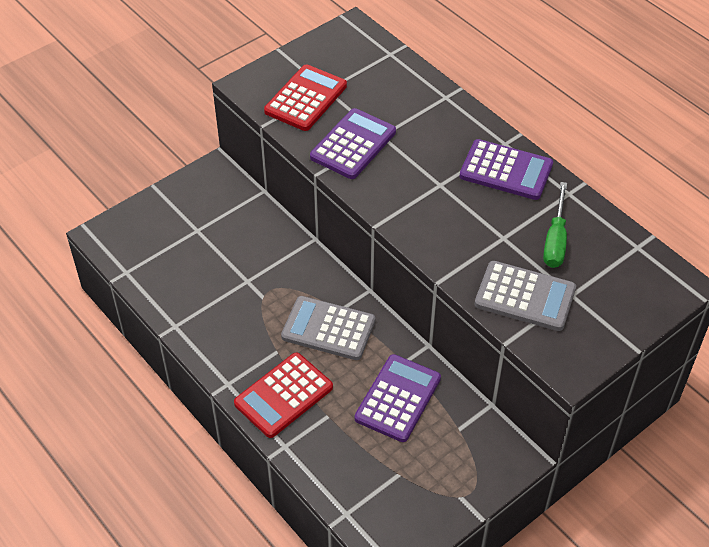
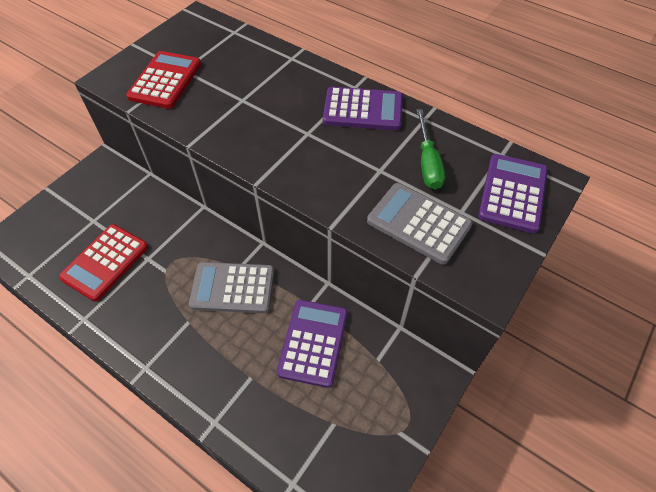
camera: 15 degrees left, 5 degrees up
(283, 395) = (203, 366): red calculator -> red calculator (105, 262)
(353, 145) = (218, 112): purple calculator -> purple calculator (513, 193)
(525, 297) = (418, 223): grey calculator -> grey calculator turned 150 degrees counterclockwise

